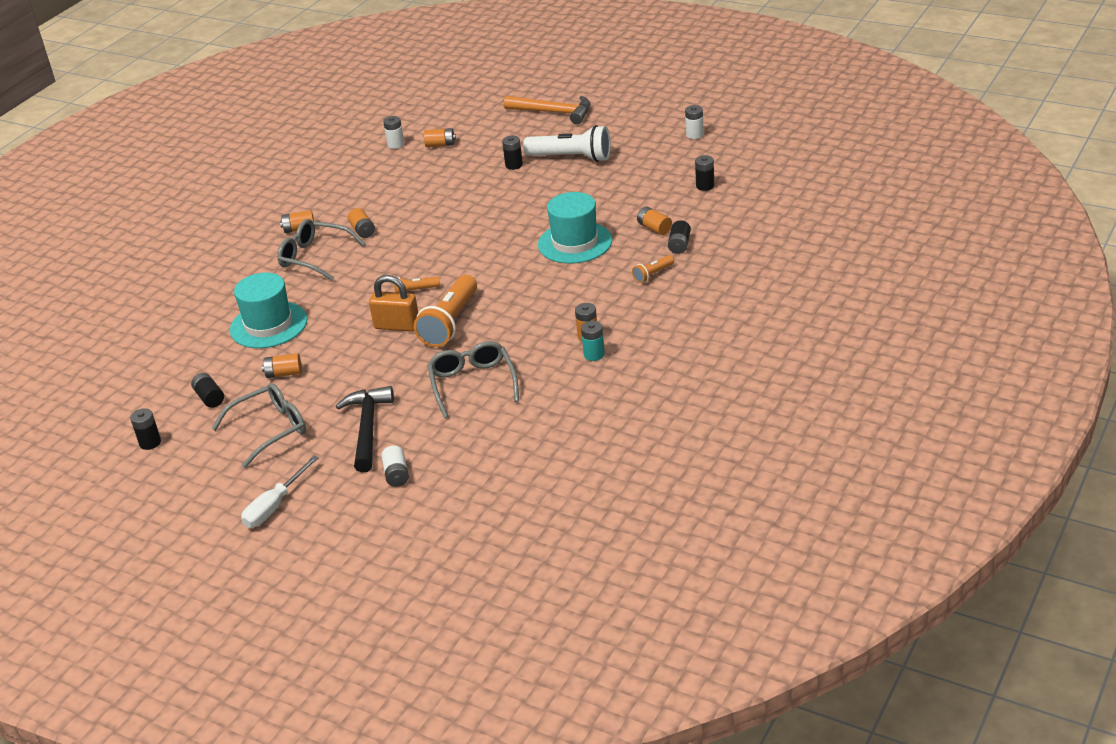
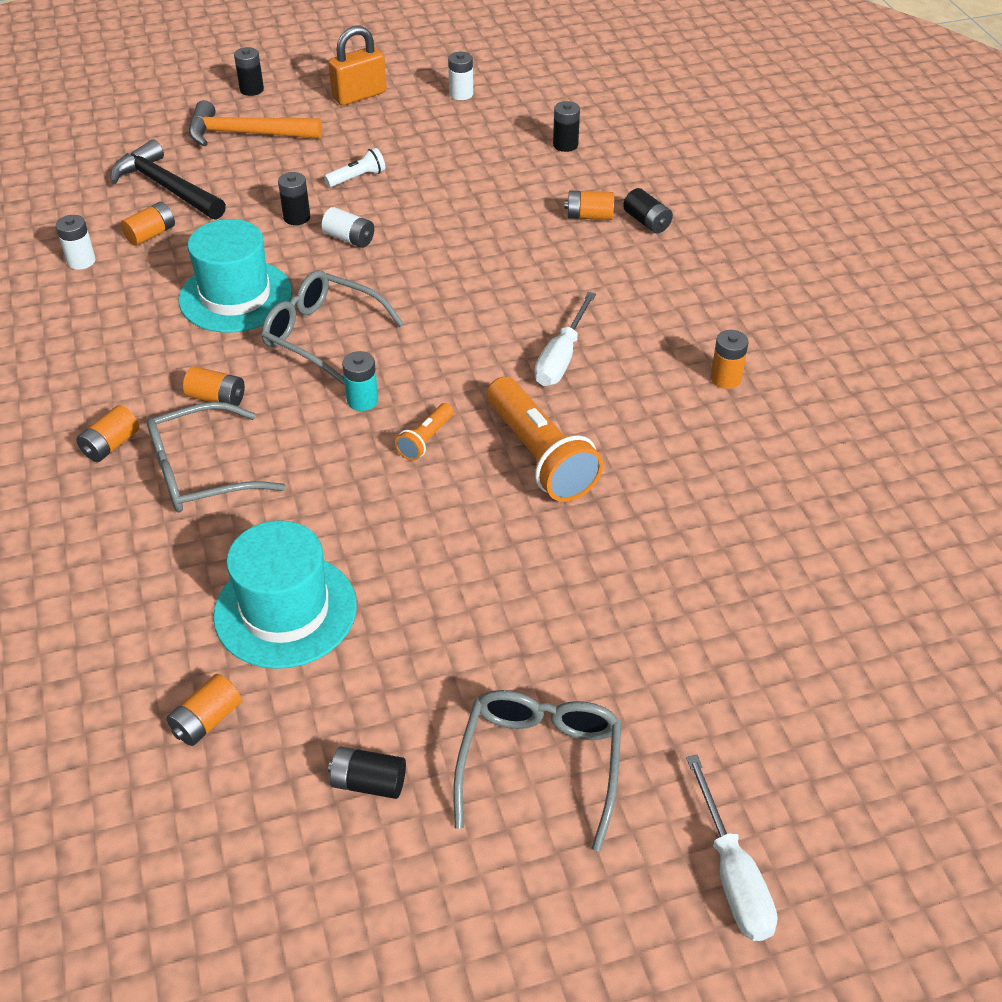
camera: 50 degrees left, 10 degrees up
(150, 443) = (385, 927): black battery -> black battery (251, 90)
(284, 374) = (425, 667): orange battery -> orange battery (207, 720)
(368, 428) = (668, 666): black hammer -> black hammer (167, 187)
(396, 474) = (807, 702): white battery -> white battery (349, 238)
(397, 326) = (477, 500): orange padlock -> orange padlock (359, 95)
(472, 384) = (696, 517): grey glasses -> grey glasses (322, 335)
(528, 287) = (561, 357): none -> white screwdriver
(553, 112) = (246, 134): orange hammer -> orange hammer turned 150 degrees counterclockwise
(571, 157) = (357, 178): white flashlight -> white flashlight, size x0.48
(575, 243) = (527, 276): turquoise hat -> turquoise hat (235, 296)
(594, 354) = (768, 396): turquoise battery -> turquoise battery (362, 400)
(653, 275) = (675, 269): orange flashlight -> none

